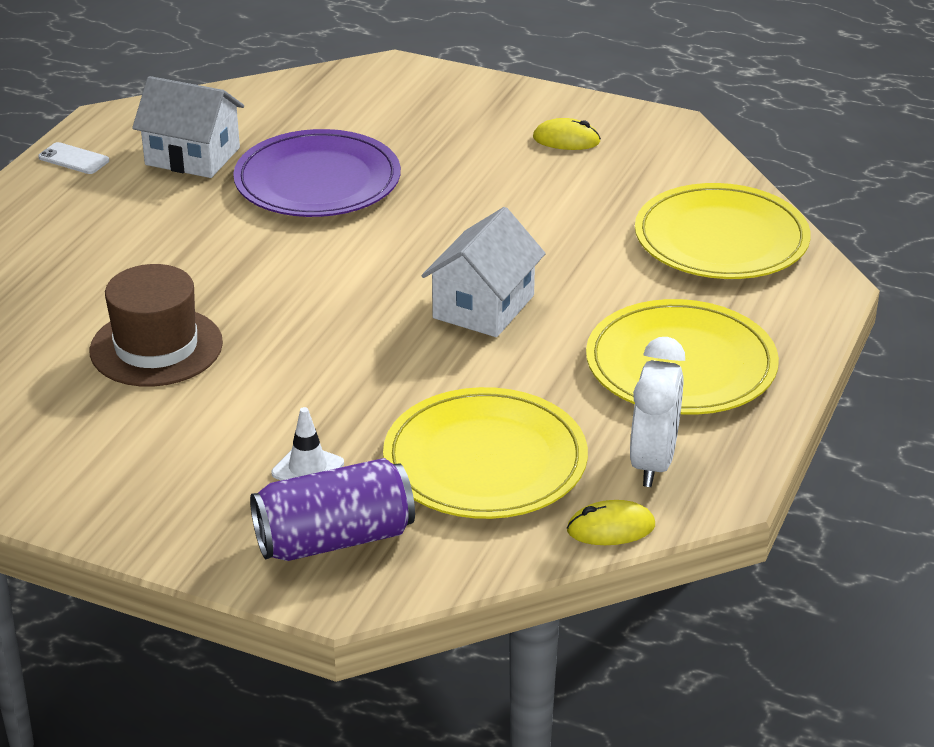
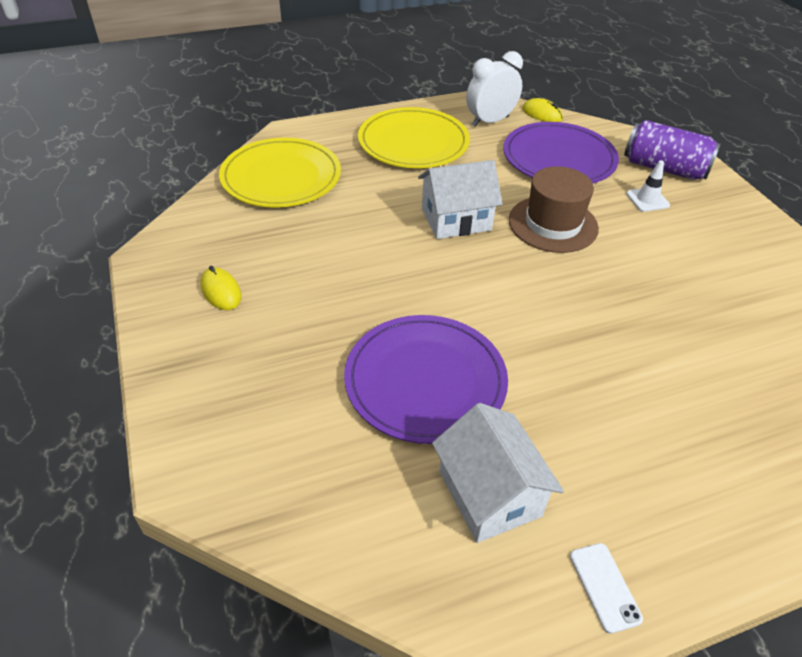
camera: 135 degrees left, 10 degrees up
(156, 347) = (677, 314): brown hat -> brown hat (553, 224)
(485, 461) = (559, 158): yellow plate -> purple plate

